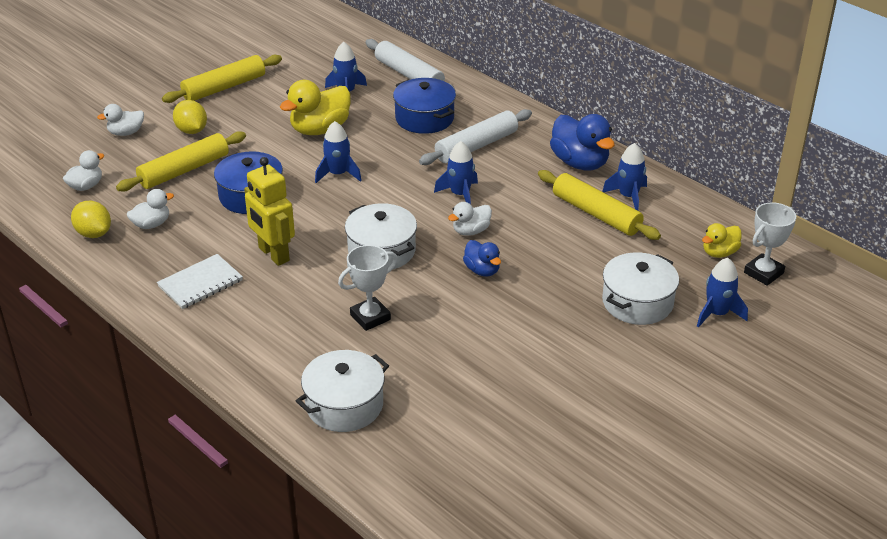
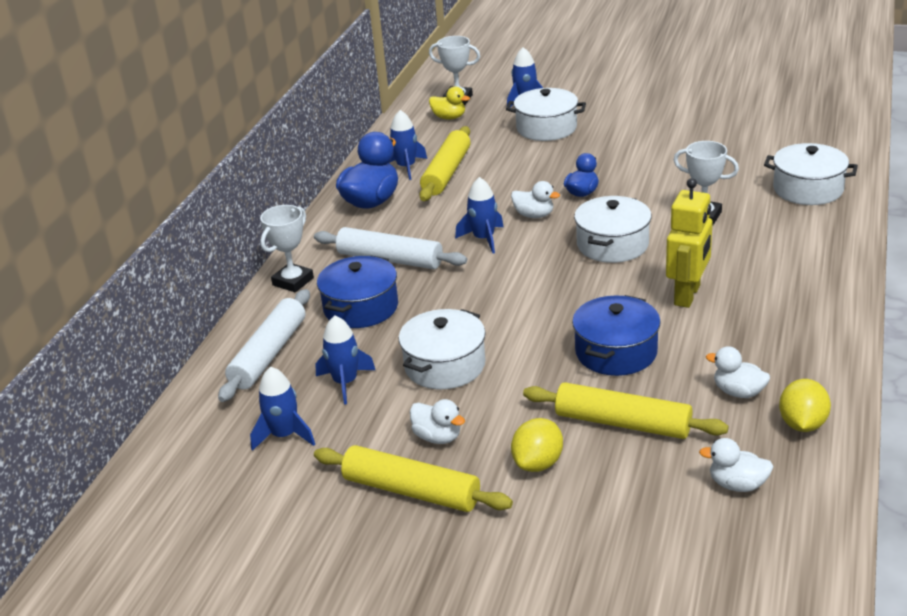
camera: 115 degrees left, 5 degrees down
(126, 133) = (598, 521): white duck -> white duck (438, 437)
(200, 283) = (778, 314): white notebook -> none
(320, 129) = (445, 365): yellow duck -> white pot
(338, 174) = (520, 316): blue rocket -> blue rocket (284, 435)
(490, 102) = (293, 281): none -> white trophy

